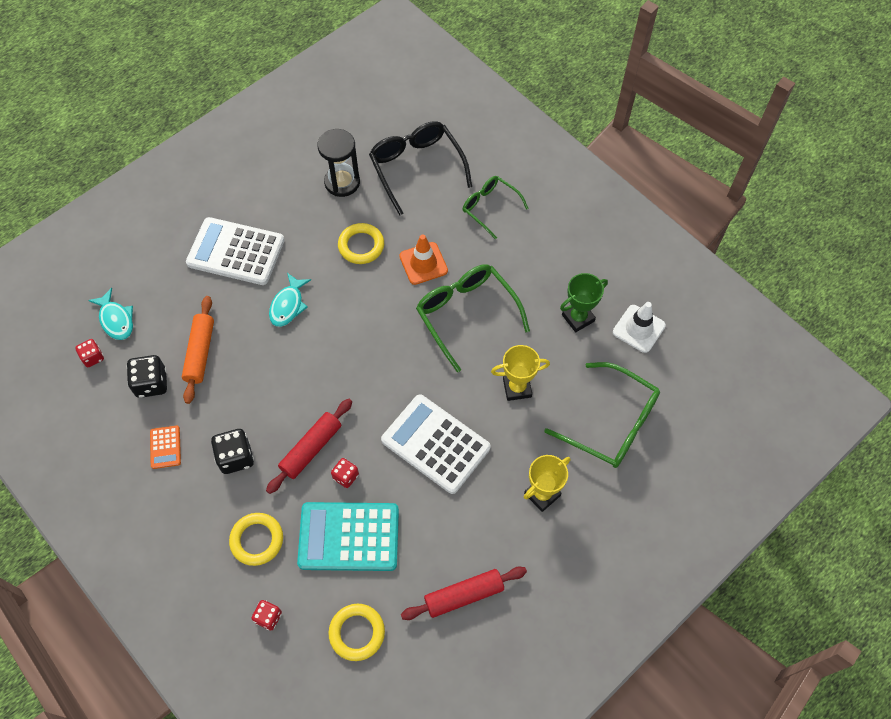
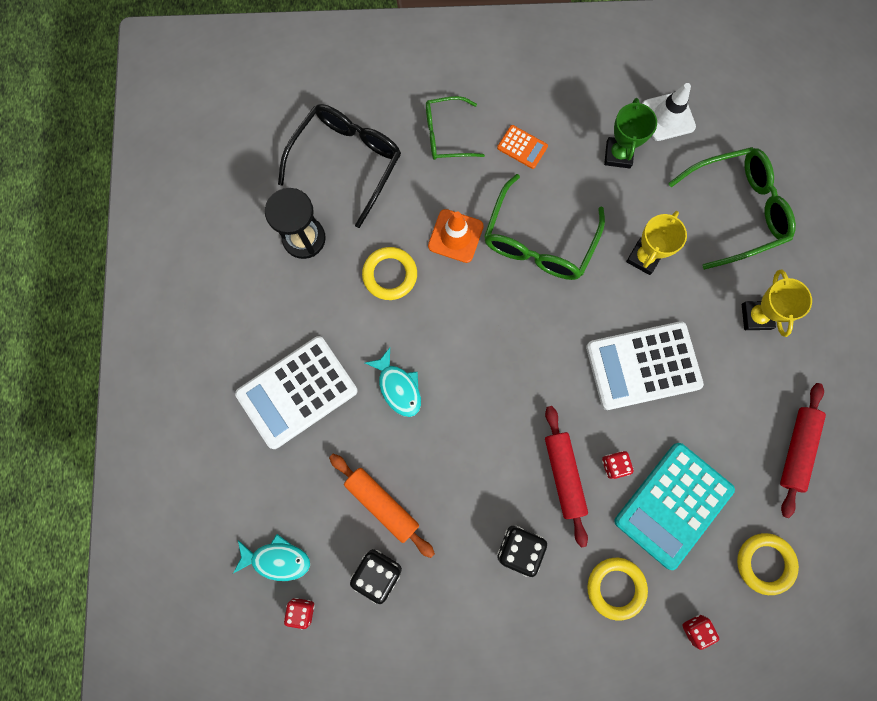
camera: 50 degrees left, 15 degrees up
(165, 447) = (457, 606): orange calculator -> orange calculator (522, 147)
(416, 168) = (347, 161): black glasses -> black glasses turned 105 degrees clockwise
(466, 314) = (538, 241): green glasses -> green glasses turned 75 degrees counterclockwise

